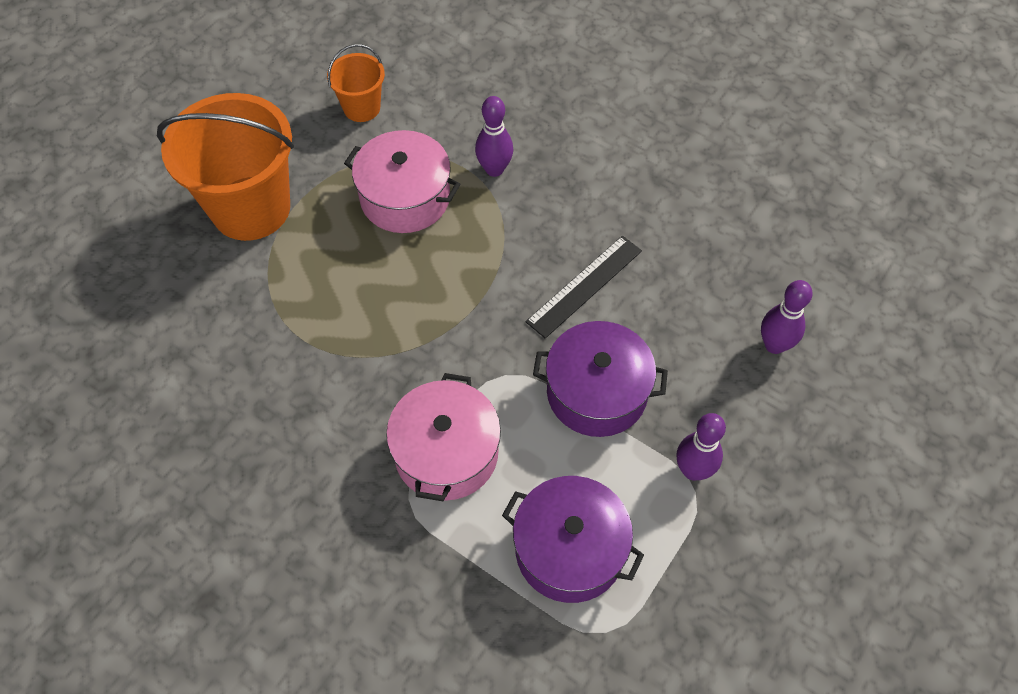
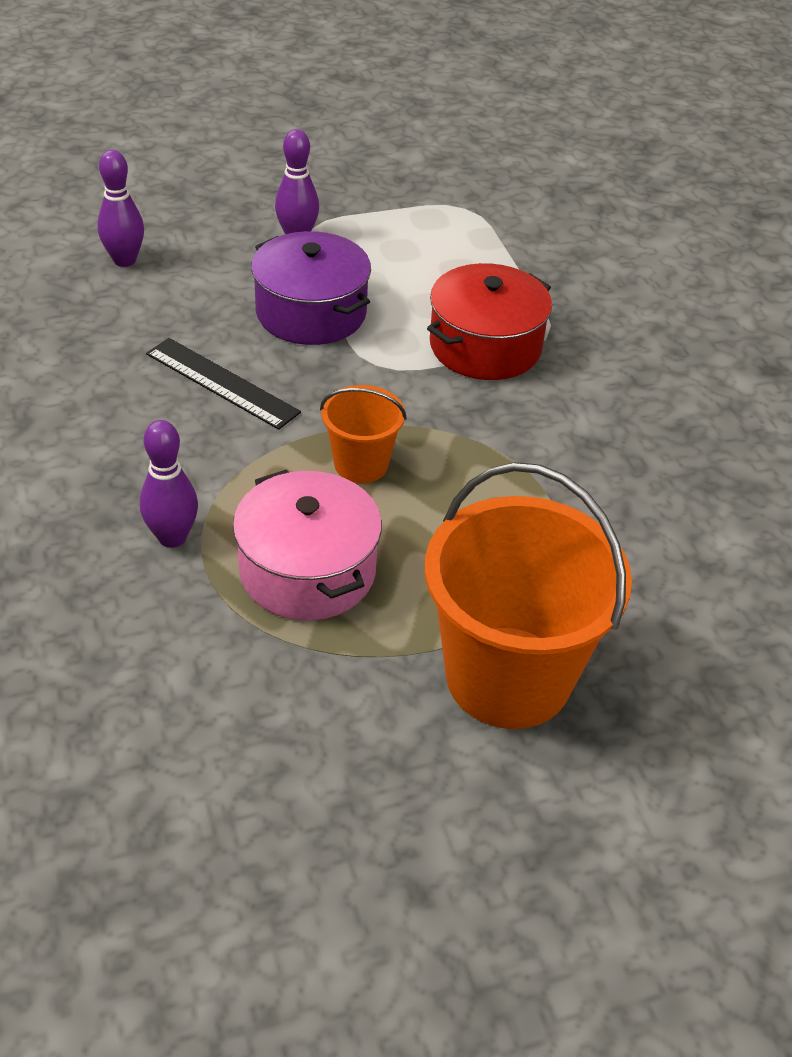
camera: 145 degrees left, 15 degrees down
(361, 108) = (244, 725): orange bucket -> orange bucket (361, 464)
(446, 453) = (485, 346): pink pot -> red pot
(569, 550) = (444, 250): purple pot -> none
(584, 286) = (222, 383): black ruler -> black ruler turned 45 degrees clockwise

